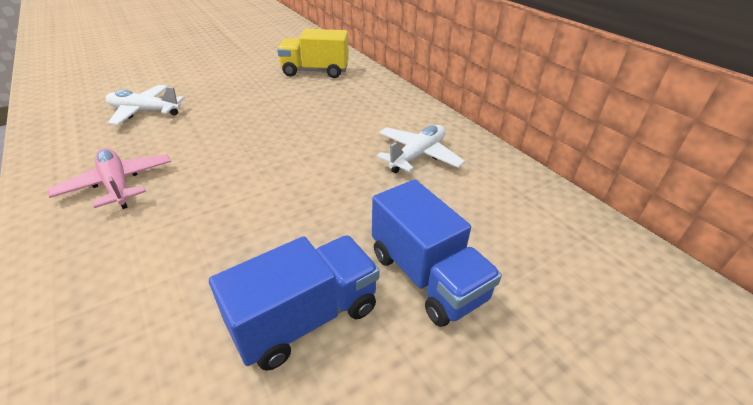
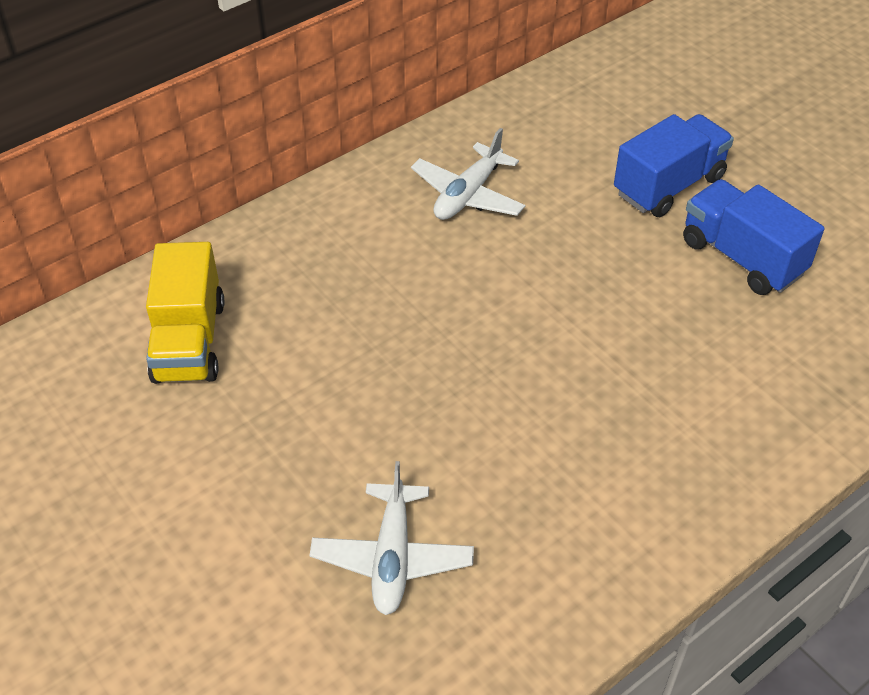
camera: 95 degrees left, 10 degrees up
(117, 185) = (609, 487): pink plane -> none
(417, 155) = (468, 195): white plane -> white plane turned 90 degrees counterclockwise

